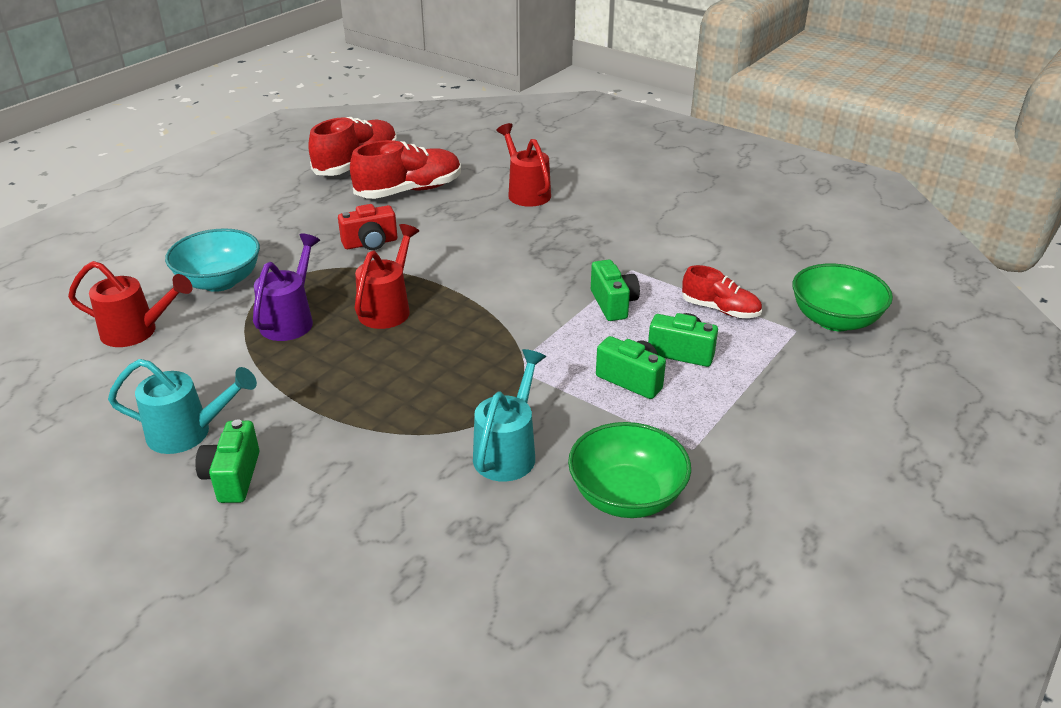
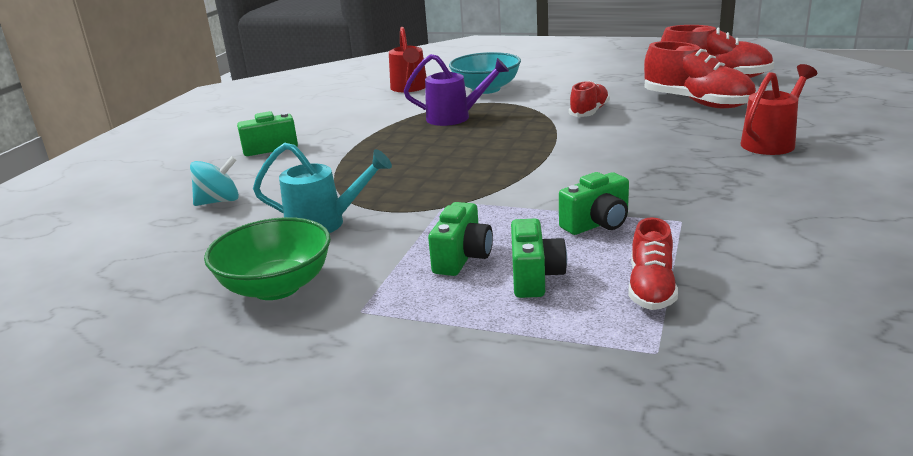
camera: 75 degrees right, 10 degrees down
(188, 433) = (311, 126): turquoise watering can -> none
(370, 243) = (589, 112): red camera -> red shoe
(381, 533) = (219, 201): none -> turquoise spinning top
(388, 308) = (497, 140): red watering can -> none
(834, 320) = (719, 385): green bowl -> none

